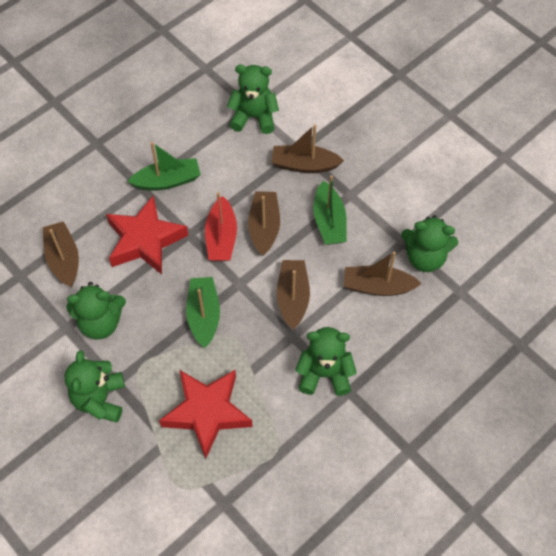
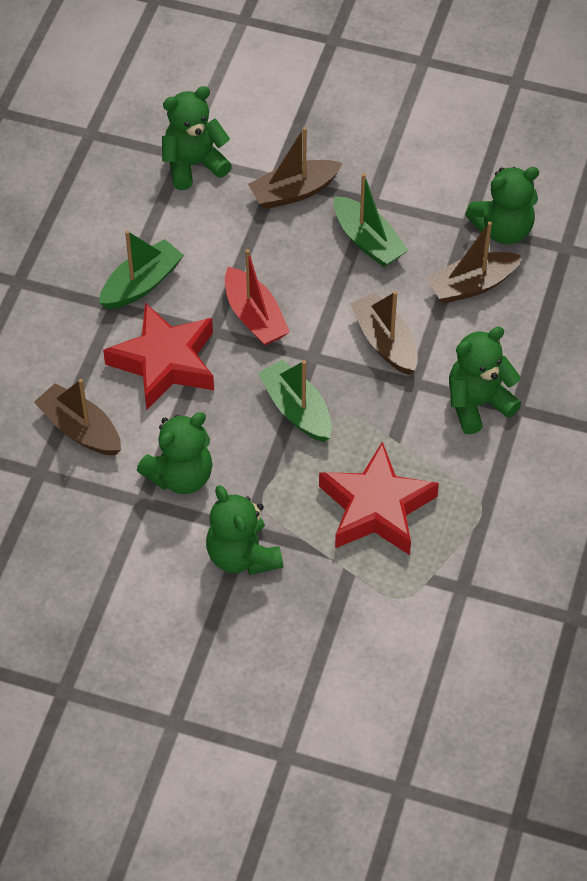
camera: 30 degrees left, 5 degrees down
(264, 227) = (297, 282): brown boat -> none

